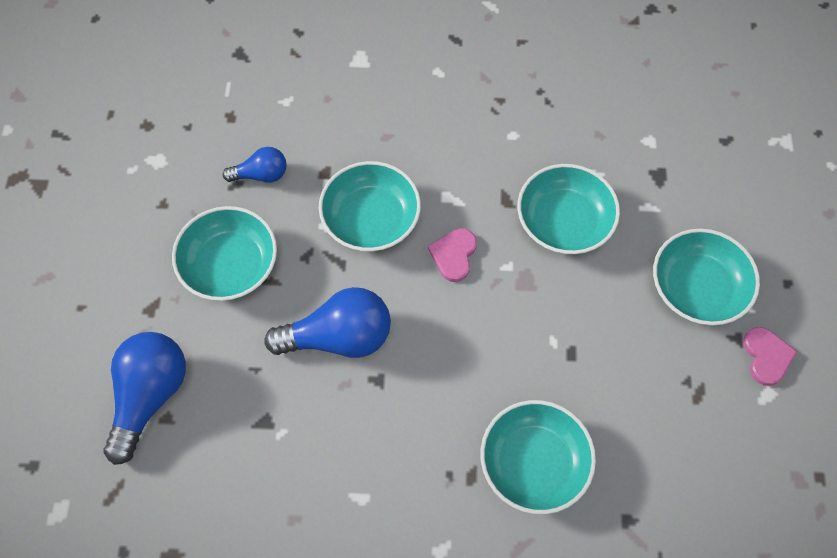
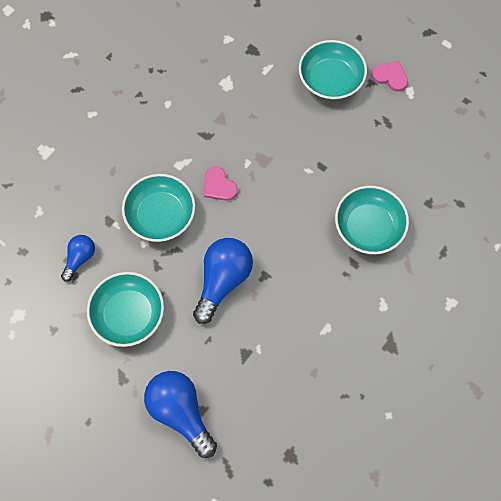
camera: 55 degrees left, 5 degrees up
(564, 222) = (242, 116): turquoise bowl -> none

